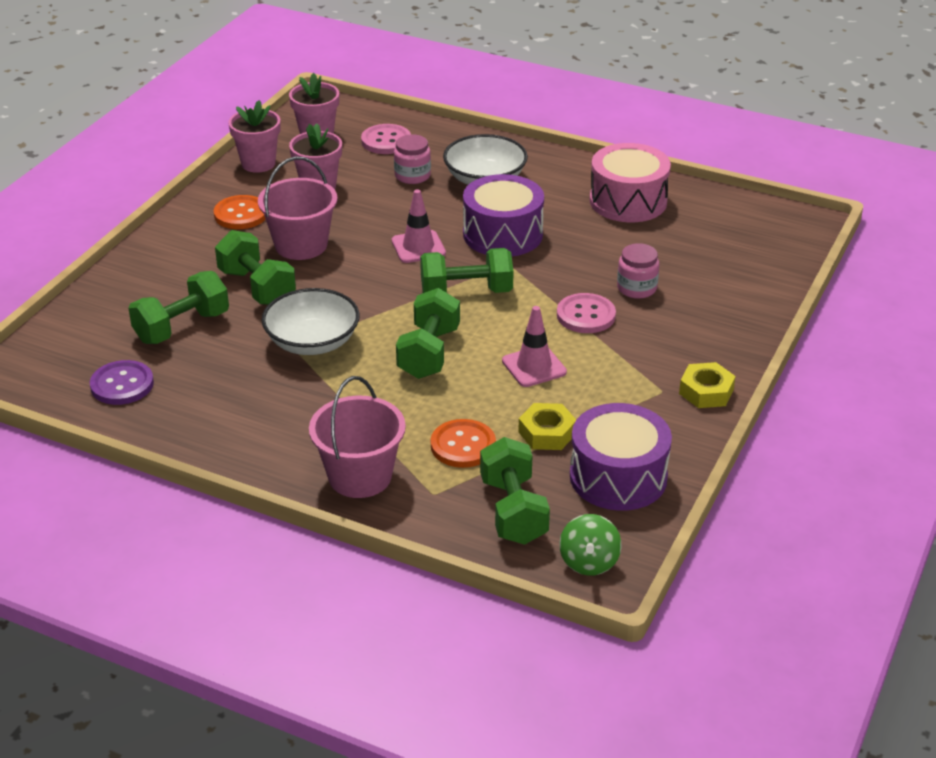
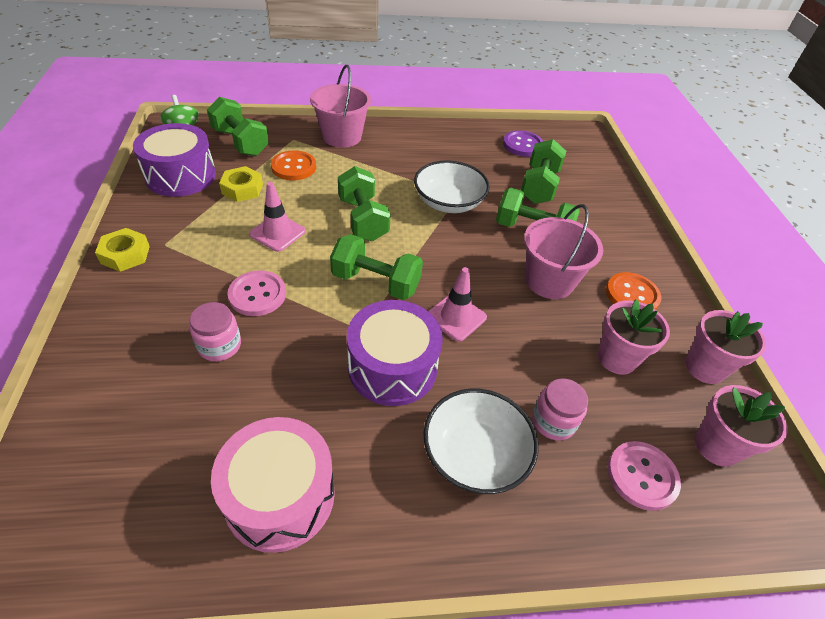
camera: 145 degrees right, 10 degrees up
(466, 292) = (376, 282): green dumbbell -> green dumbbell turned 60 degrees clockwise

